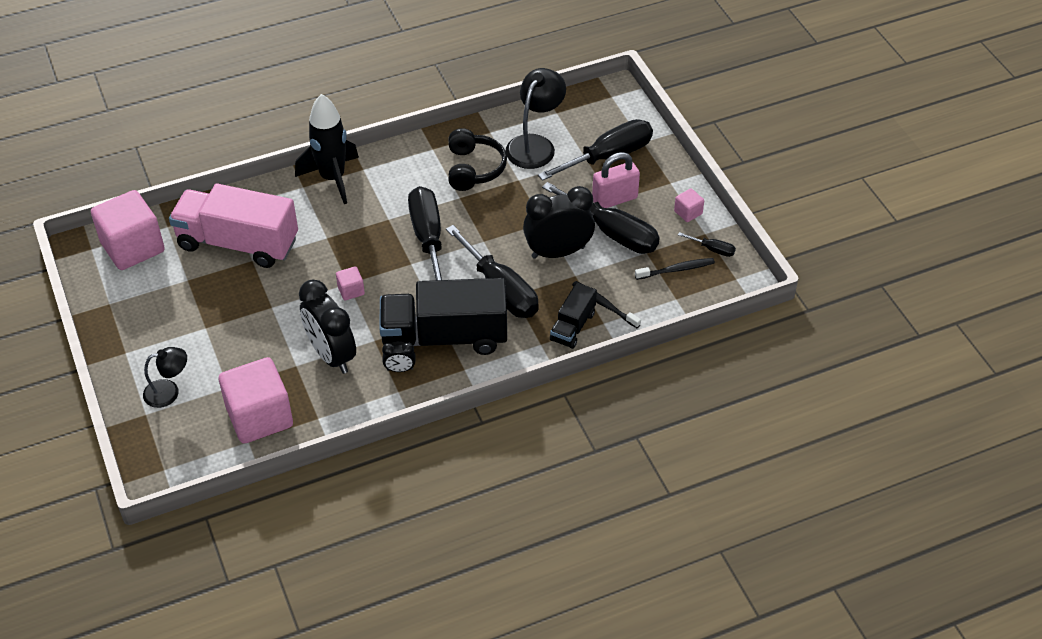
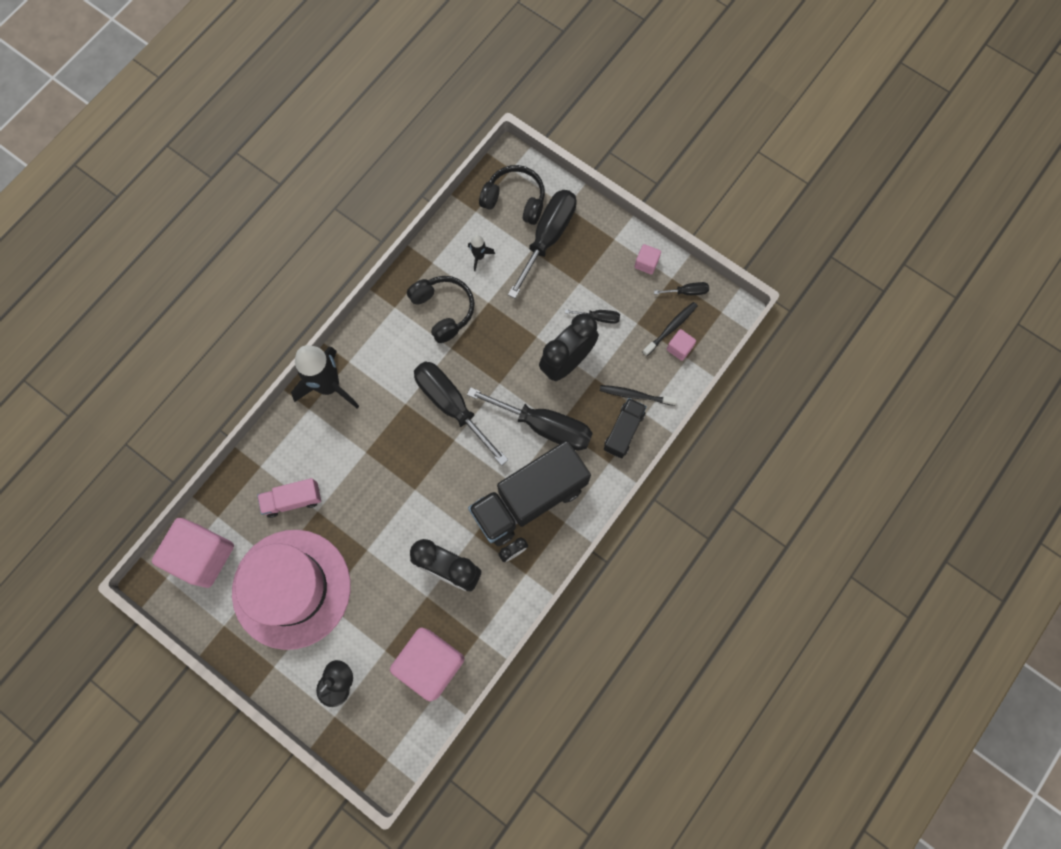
camera: 30 degrees left, 25 degrees up
(186, 304) = (291, 588): none -> pink hat
(238, 243) = (292, 500): pink truck -> pink truck, size x0.50
(351, 290) = (422, 495): pink cube -> pink cube (679, 348)
(535, 145) = (479, 256): black lamp -> black rocket
(572, 326) = (623, 431): black truck -> black truck turned 150 degrees counterclockwise
(598, 119) = (515, 200): none -> black headphones
(612, 233) = (599, 317): black screwdriver -> black screwdriver, size x0.44
(614, 199) = (579, 281): pink padlock -> none

